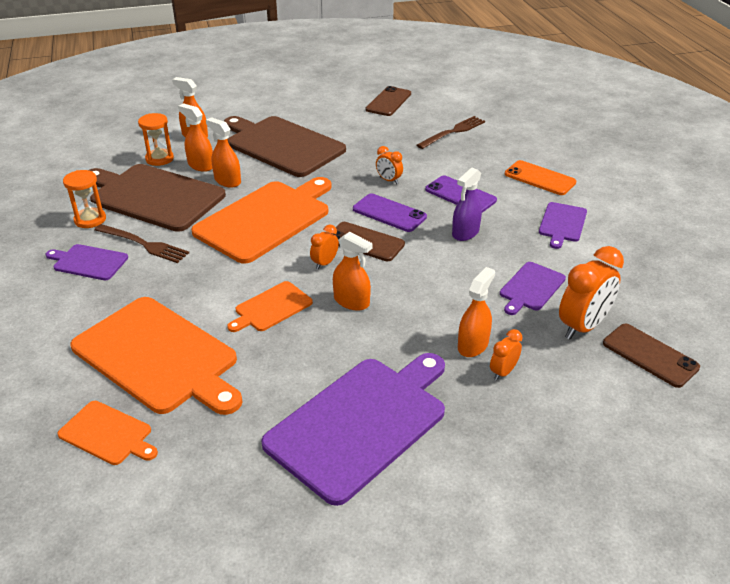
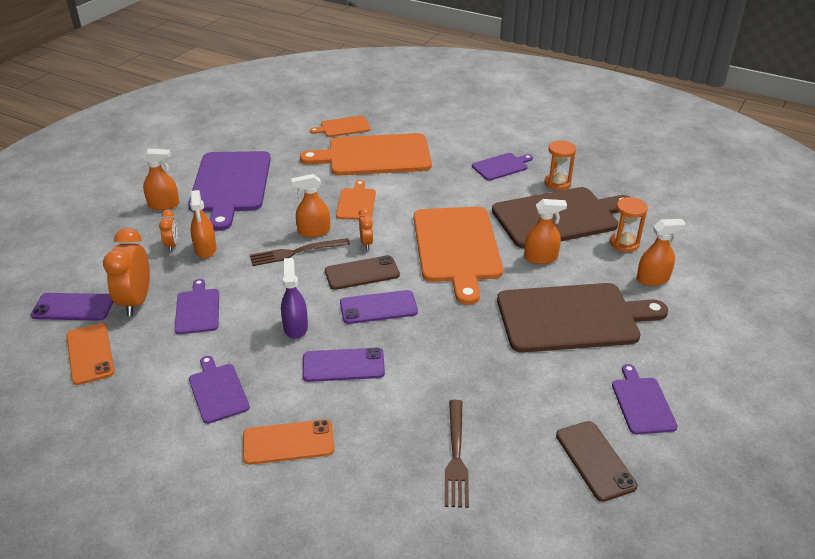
camera: 135 degrees right, 0 degrees up
(144, 244) = (494, 190): brown fork -> brown fork (295, 252)
(200, 165) = (586, 257): orange spray bottle -> orange spray bottle (164, 205)
(326, 104) = (642, 403): none -> purple cutting board
(389, 180) = (425, 340): orange clock -> none
(650, 355) = (73, 307): brown phone -> purple phone
(651, 300) = (90, 354): none -> orange phone

